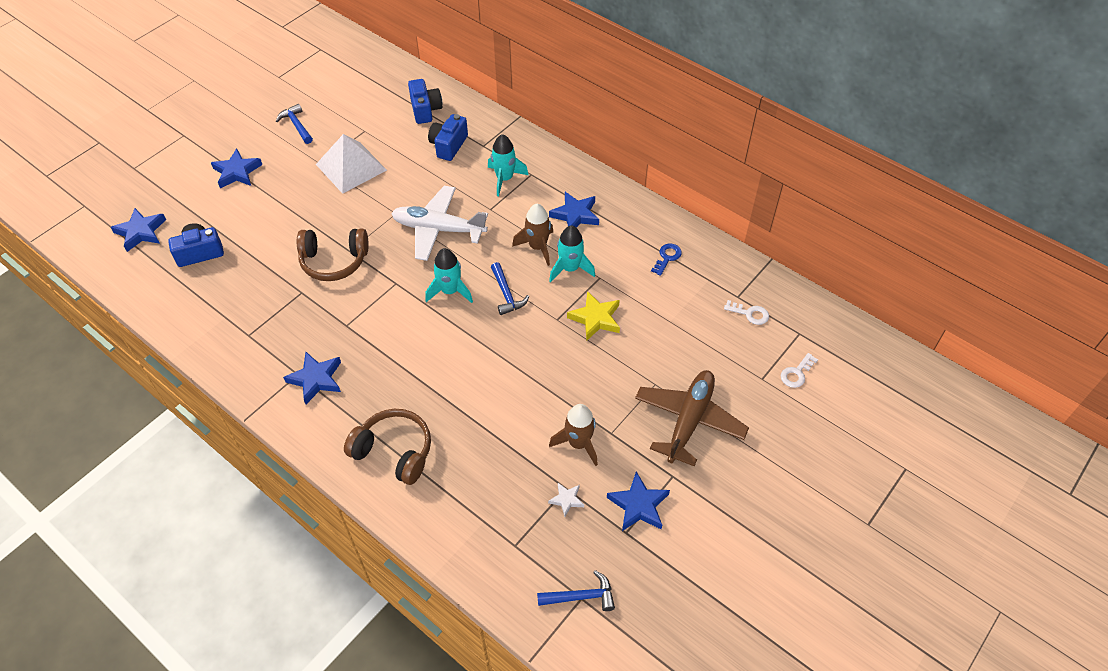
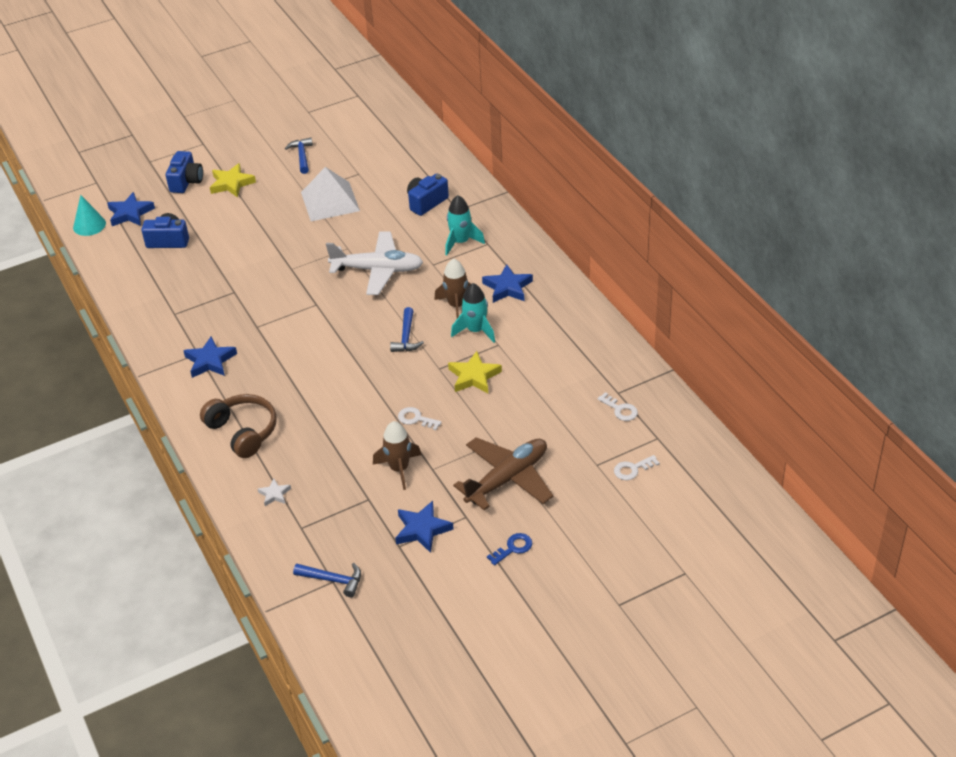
camera: 25 degrees right, 10 degrees down
(100, 257) = (89, 225): none -> turquoise cone
(237, 172) = (231, 183): blue star -> yellow star
(334, 261) = (274, 274): brown headphones -> none
(425, 110) = (423, 167): blue camera -> blue camera (186, 182)
(439, 229) = (377, 270): white plane -> white plane turned 150 degrees clockwise
(450, 291) = (358, 322): turquoise rocket -> none
(564, 382) = (416, 419): none -> white key
(566, 500) = (363, 507): white star -> white star (274, 494)
(667, 257) = (571, 343): blue key -> blue key (513, 548)

